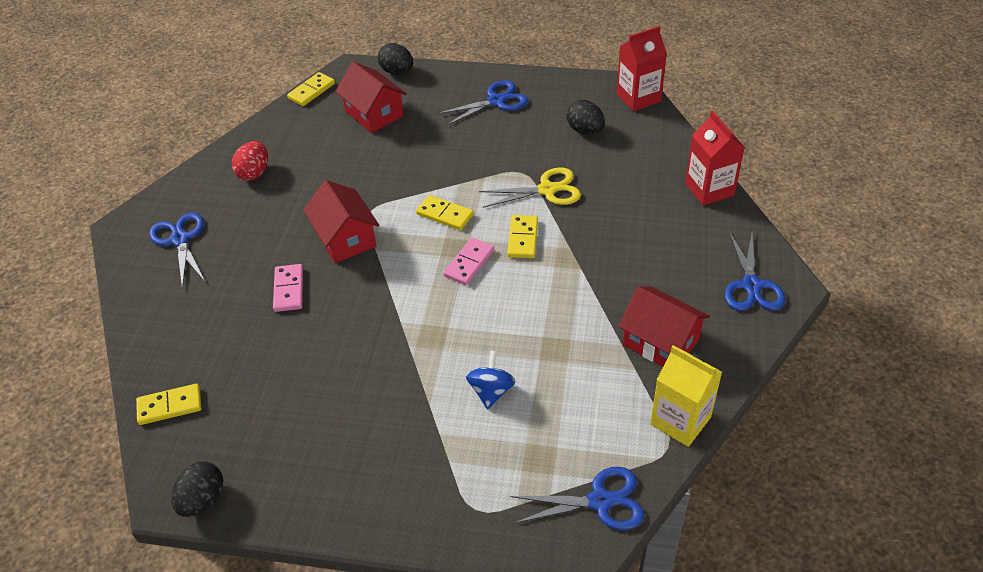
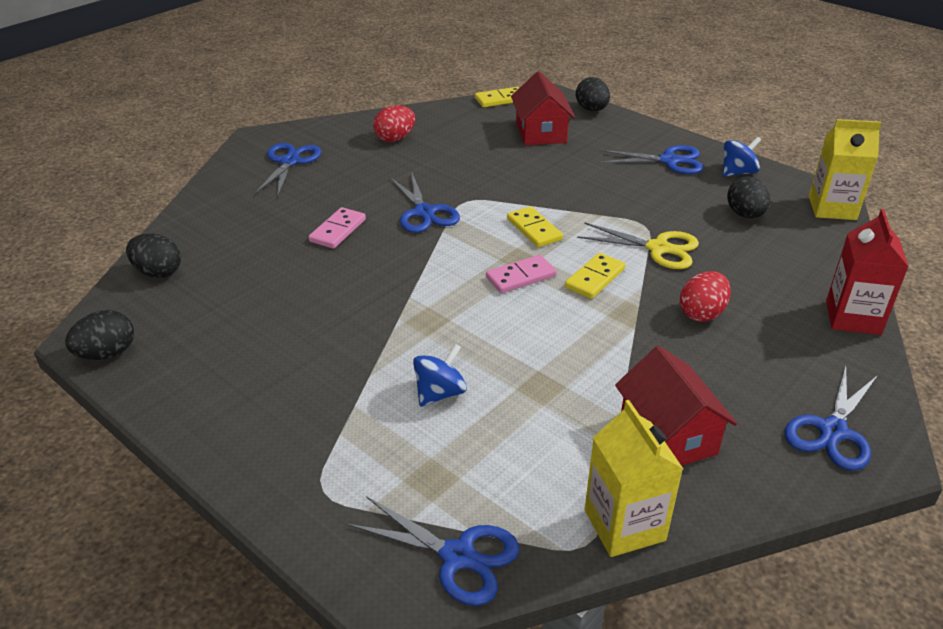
camera: 30 degrees right, 10 degrees down
(170, 406) = (158, 272): yellow domino -> black egg
(345, 238) = (424, 212): red house -> blue scissors
(553, 91) = (737, 172): none -> blue spinning top
(615, 233) = (702, 313): none -> red egg
(638, 97) = (832, 208): red carton -> yellow carton

